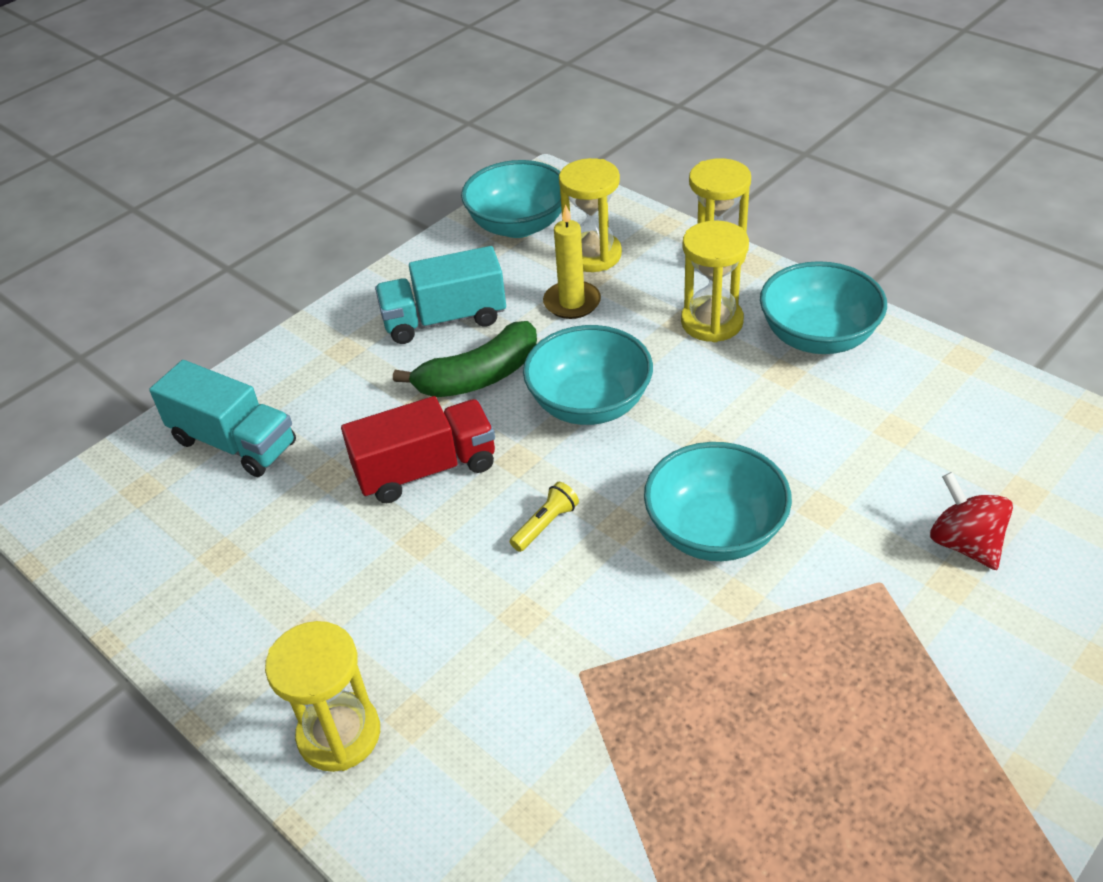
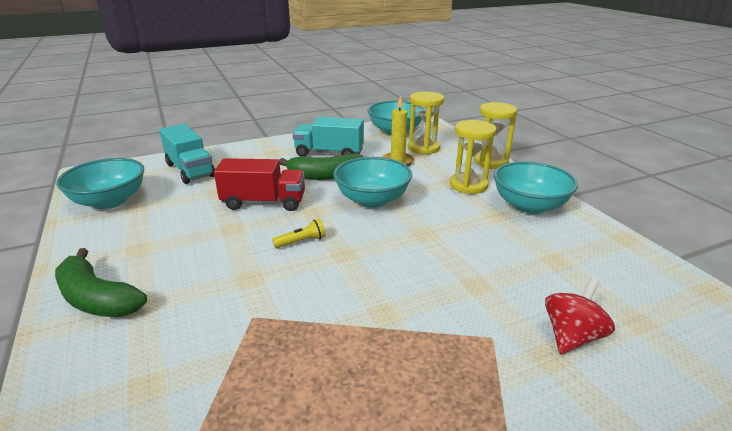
camera: 20 degrees right, 15 degrees down
(339, 734) = (97, 299): yellow hourglass -> green banana
(715, 531) = (397, 274): turquoise bowl -> turquoise bowl (109, 201)
(965, 543) = (571, 336): red spinning top -> red spinning top turned 45 degrees clockwise

